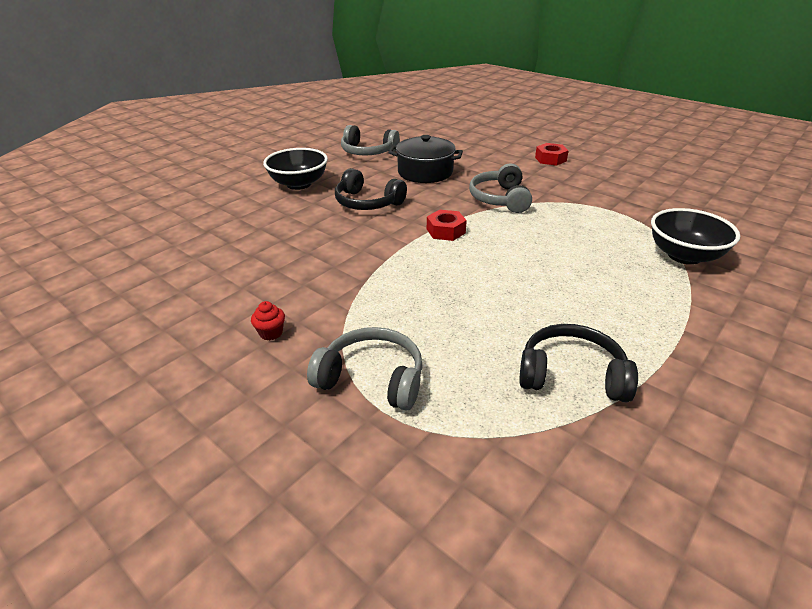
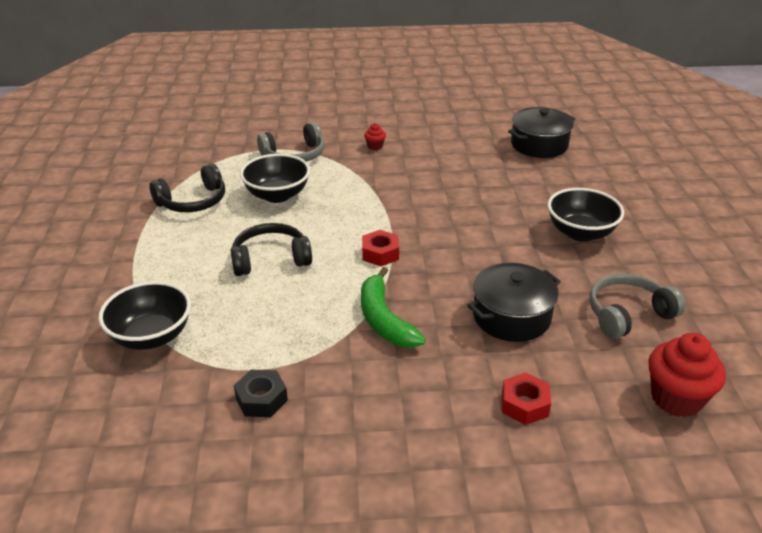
camera: 135 degrees right, 0 degrees up
(154, 245) = (539, 145): none -> black pot
(367, 202) = (487, 246): black headphones -> black headphones (270, 259)
(412, 131) = (676, 399): none -> red cupcake
(463, 327) = (277, 195): none -> black bowl
(500, 199) = (384, 320): grey headphones -> green banana
(550, 159) = (413, 444): red nut -> red nut (524, 404)
(618, 198) = (261, 399): none -> black nut

